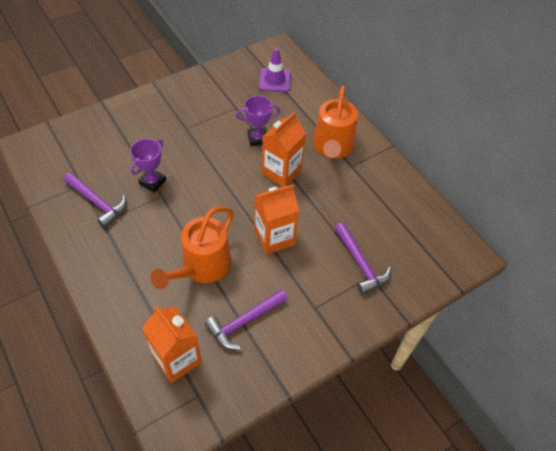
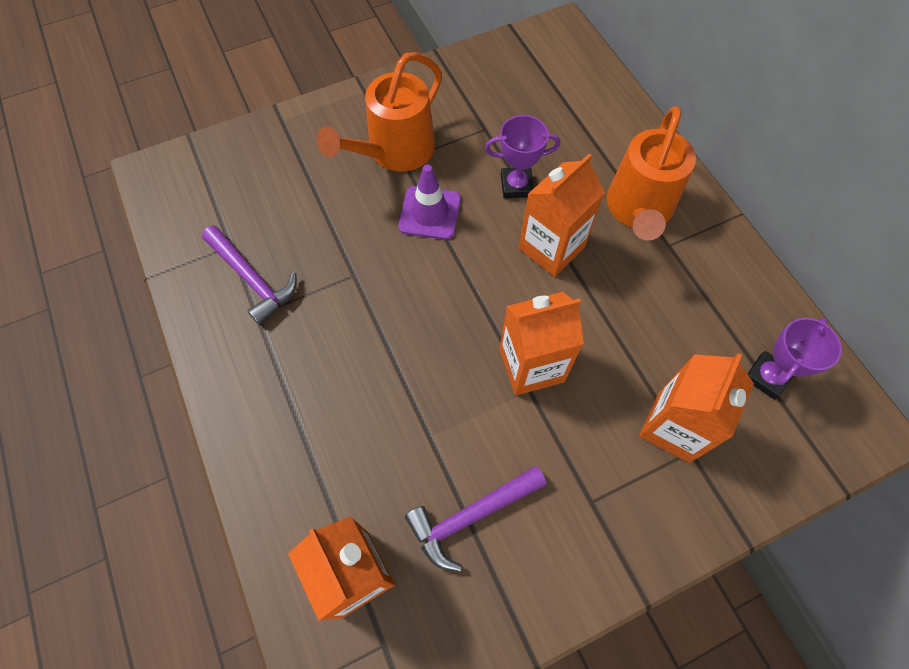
camera: 10 degrees right, 10 degrees up
(152, 182) = (342, 250): purple trophy -> purple trophy (767, 377)
(202, 267) = (409, 409): orange watering can -> orange watering can (395, 151)
(274, 80) = (551, 84): purple traffic cone -> purple traffic cone (430, 213)
(360, 263) = (673, 426): purple hammer -> orange carton

